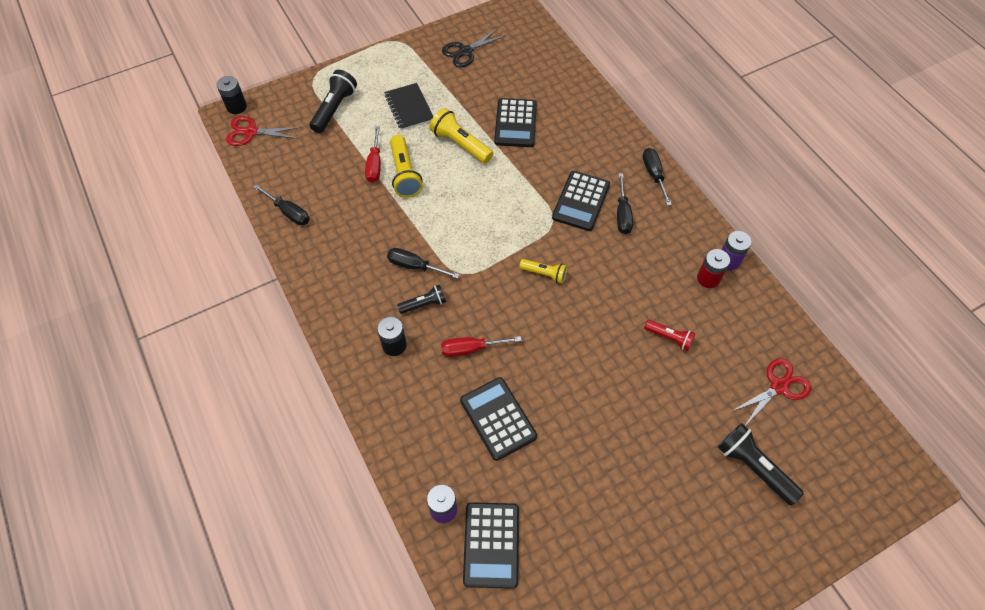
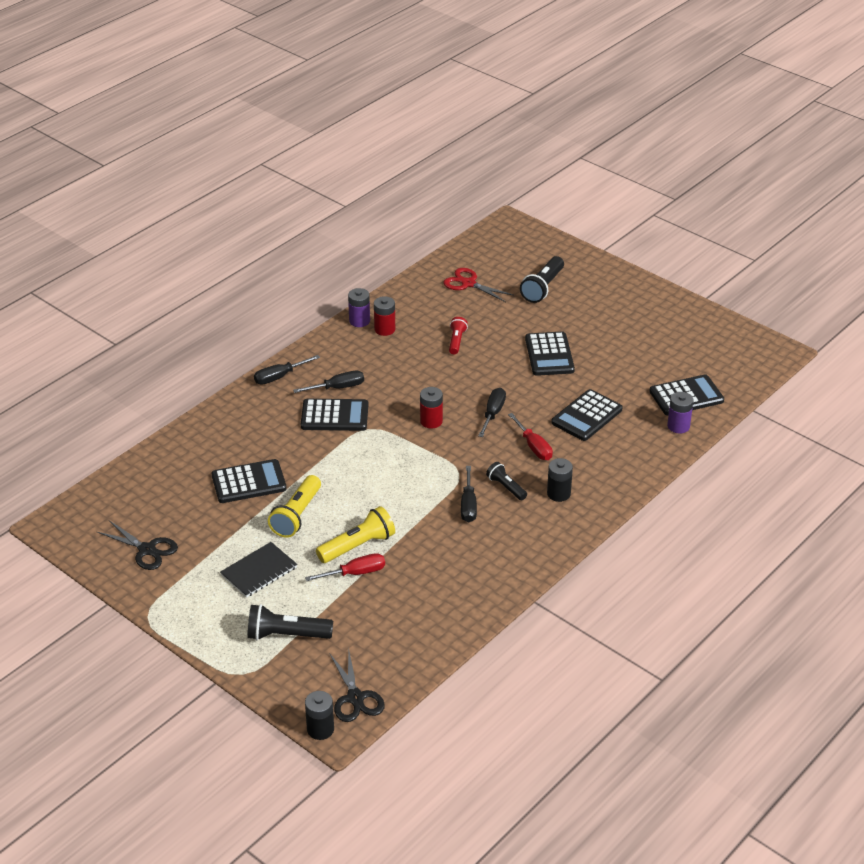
camera: 110 degrees left, 20 degrees down
(251, 132) = (355, 698): red scissors -> black scissors
(288, 212) = (453, 619): black screwdriver -> black screwdriver (493, 413)
(544, 274) = (431, 421): yellow flashlight -> red battery
(617, 422) = (549, 355): none -> black calculator

